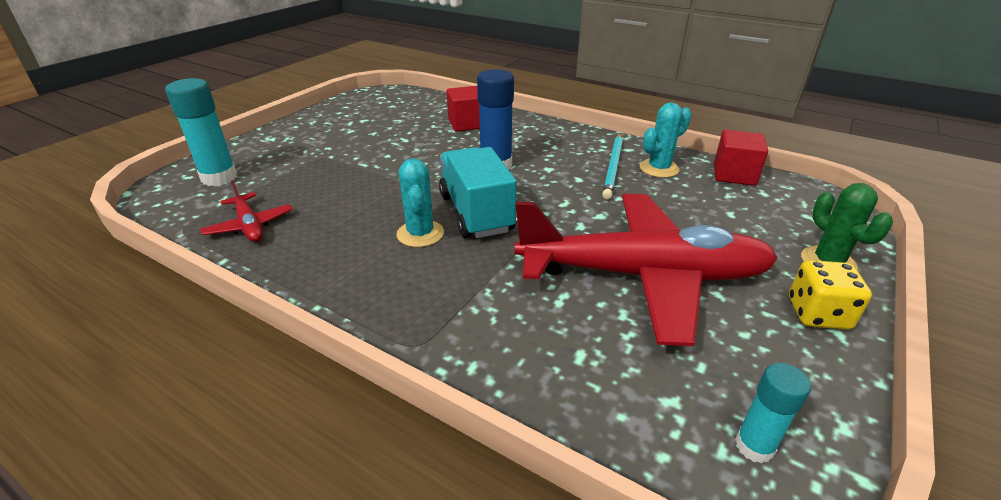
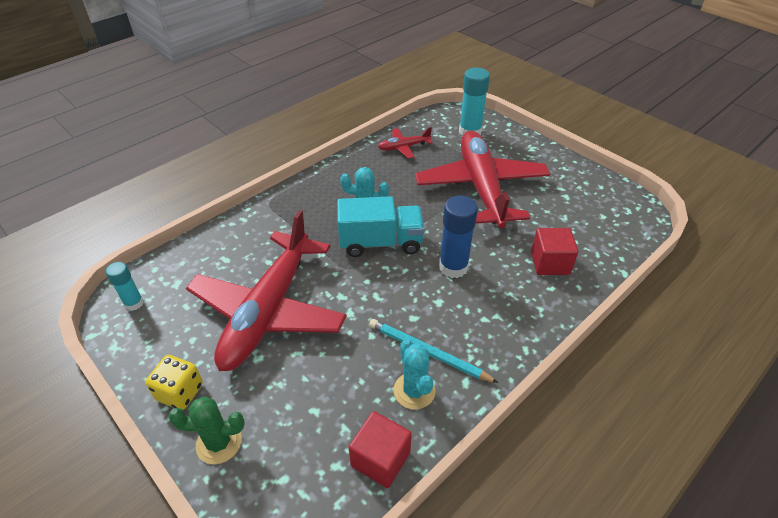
camera: 105 degrees right, 10 degrees up
(351, 161) = (481, 187): none -> red plane

